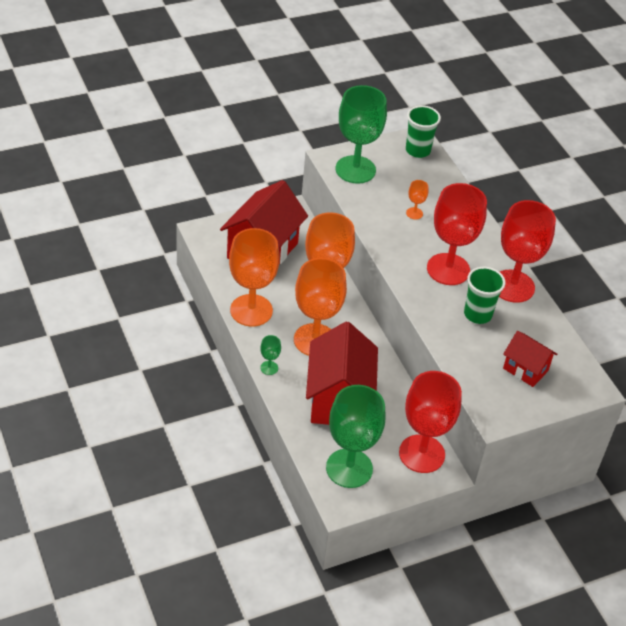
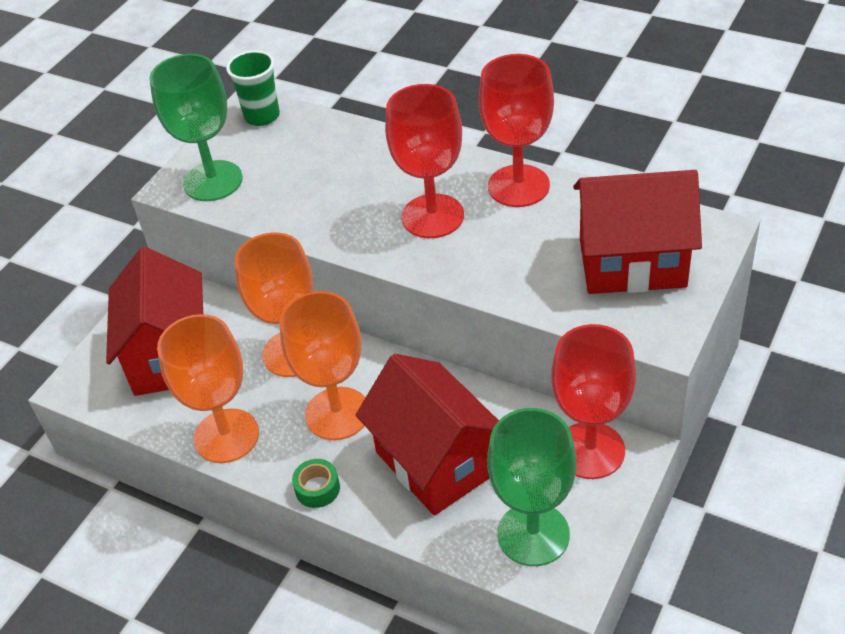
camera: 30 degrees left, 0 degrees up
(269, 368) = (317, 488): green goblet -> green tape
(414, 213) = (330, 183): orange goblet -> none
(477, 314) = (517, 241): green cup -> none
(525, 369) = (632, 263): red house -> red house, size x1.87

